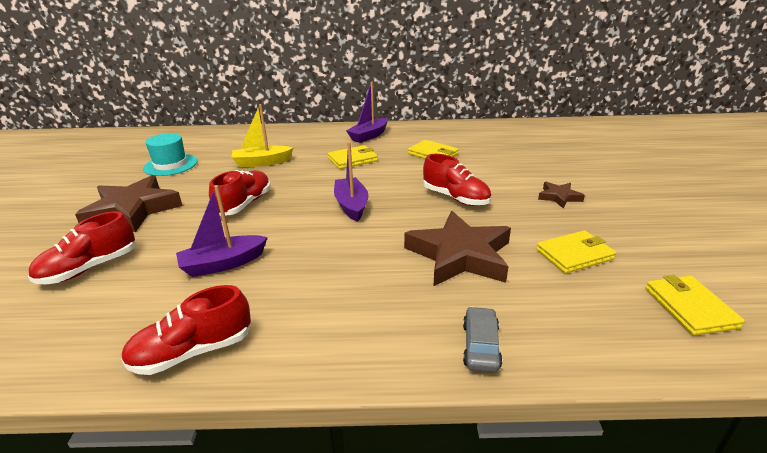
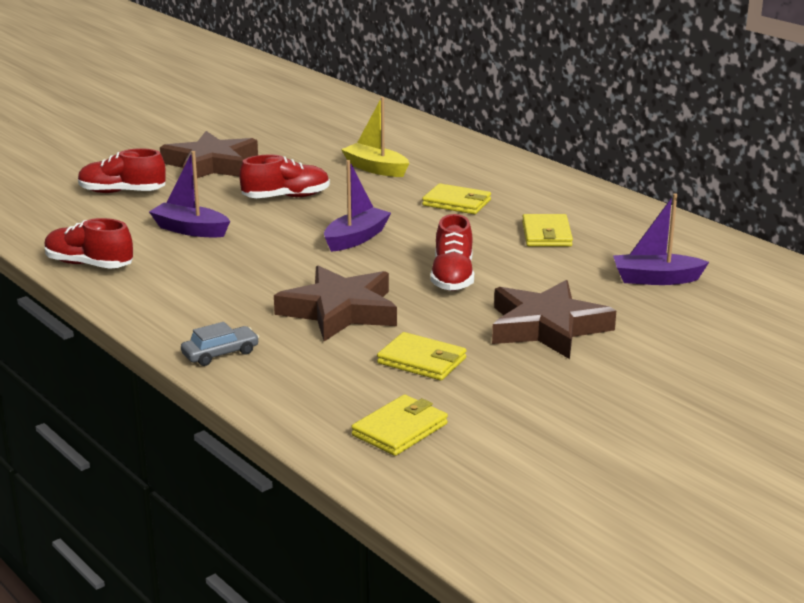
camera: 50 degrees right, 5 degrees down
(170, 165) = (304, 138): turquoise hat -> none
(369, 136) = (535, 187): purple boat -> purple boat (656, 279)
(559, 197) = (547, 327): brown star -> brown star, size x2.08

